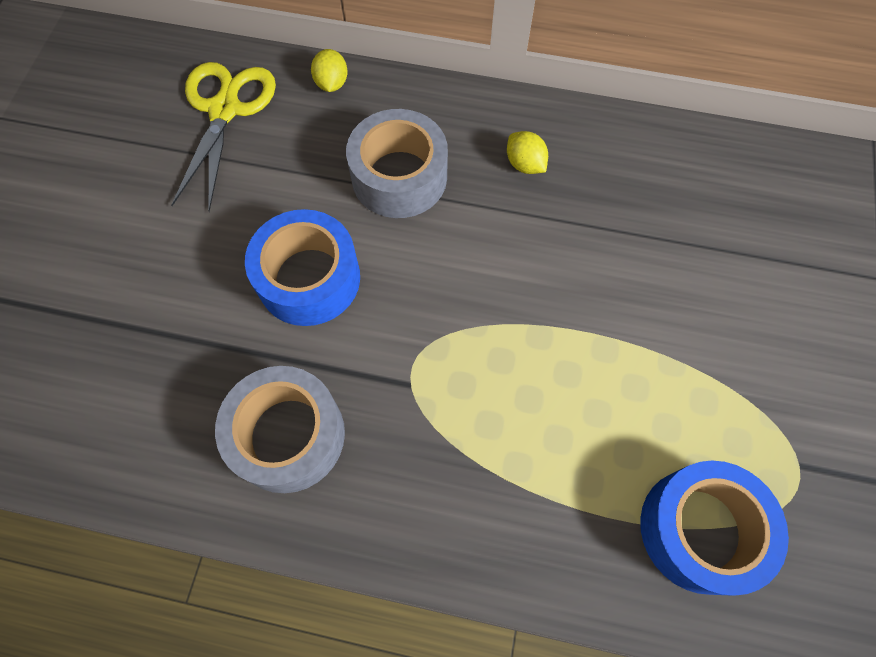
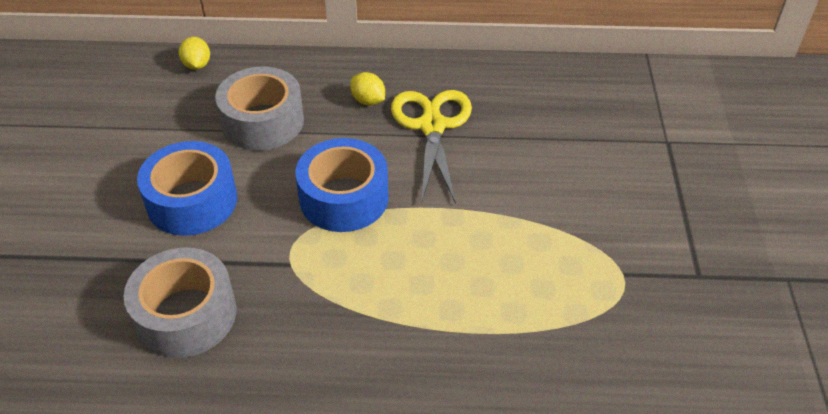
camera: 10 degrees left, 20 degrees down
(225, 109) = (105, 93): yellow scissors -> yellow scissors (432, 126)
(700, 530) = (549, 329): blue tape -> blue tape (344, 198)

